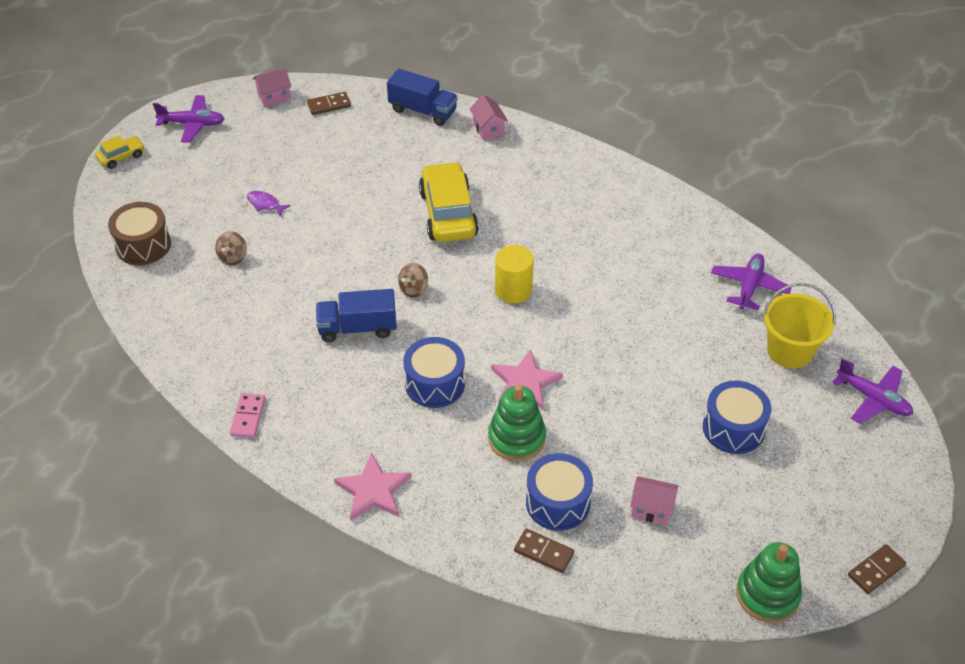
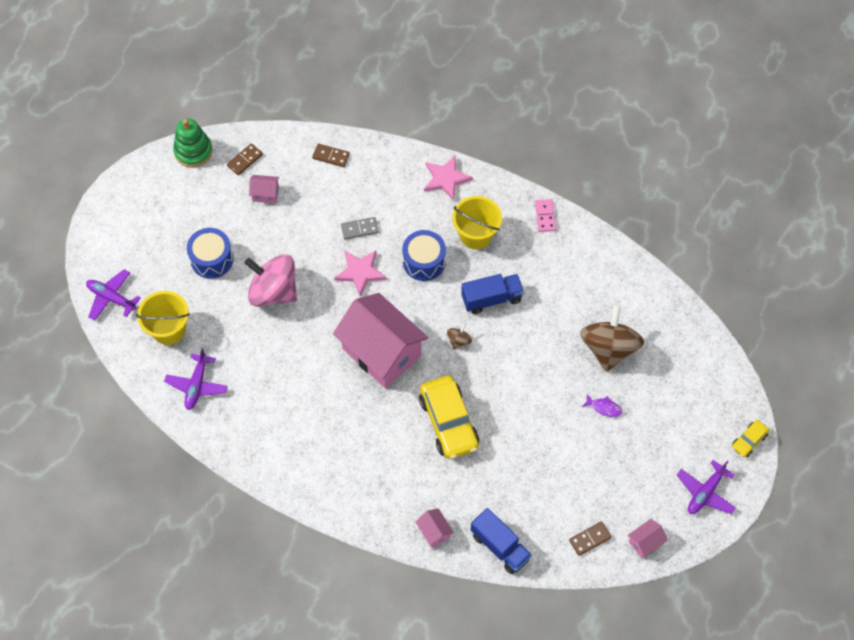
camera: 170 degrees right, 15 degrees up
(143, 245) = (684, 349): brown drum -> none
(192, 124) = (705, 492): purple plane -> purple plane turned 45 degrees counterclockwise
(233, 257) = (608, 348): brown spinning top -> brown spinning top, size x2.34
(353, 407) = (476, 234): none -> yellow bucket
(423, 111) = (500, 546): blue truck -> blue truck turned 150 degrees counterclockwise
(513, 290) = (381, 352): yellow cylinder -> pink house
(516, 438) = (359, 229): green stacking toy -> grey domino
(558, 502) = (326, 189): blue drum -> none
(647, 376) = (273, 291): none -> pink spinning top
(876, 570) = (125, 176): brown domino -> brown domino (245, 160)

